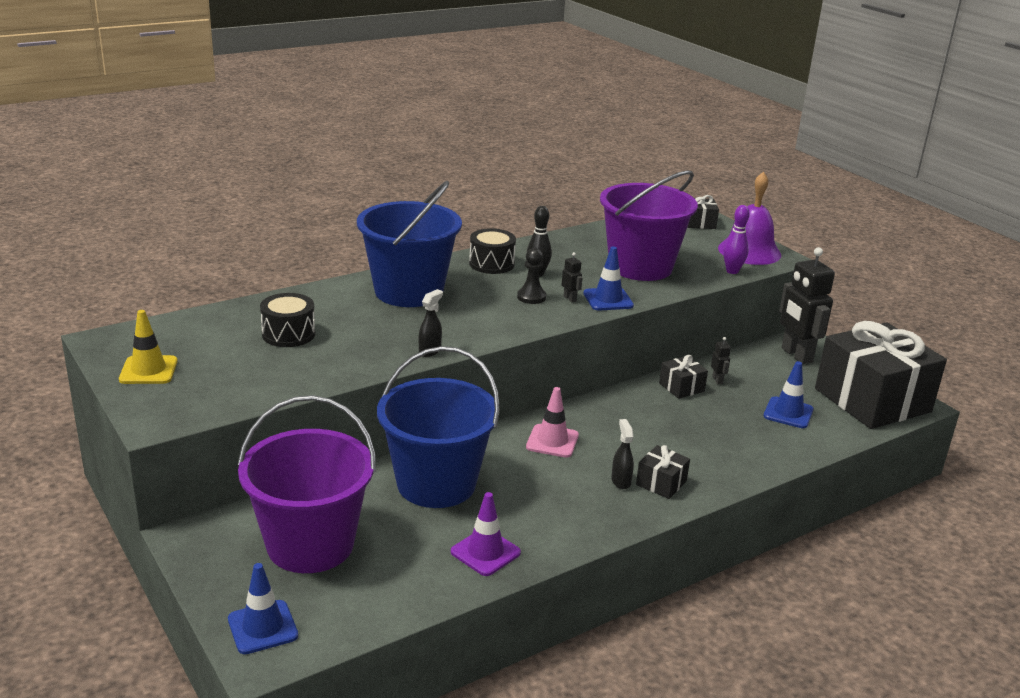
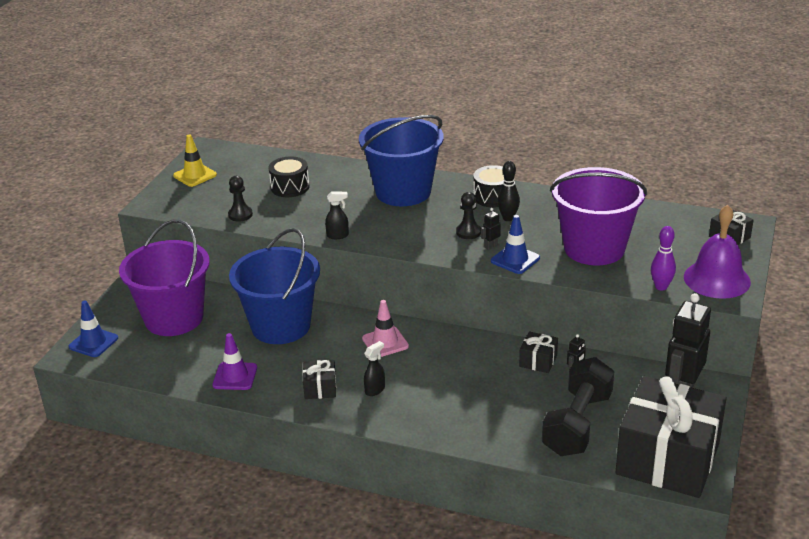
camera: 55 degrees right, 5 degrees up
(290, 380) = (240, 215): none -> black pawn
(570, 298) = (491, 246): black robot -> black robot turned 150 degrees counterclockwise
(661, 483) = (395, 407): black gift -> black gift (320, 388)
(788, 413) = (577, 424): blue traffic cone -> black dumbbell

